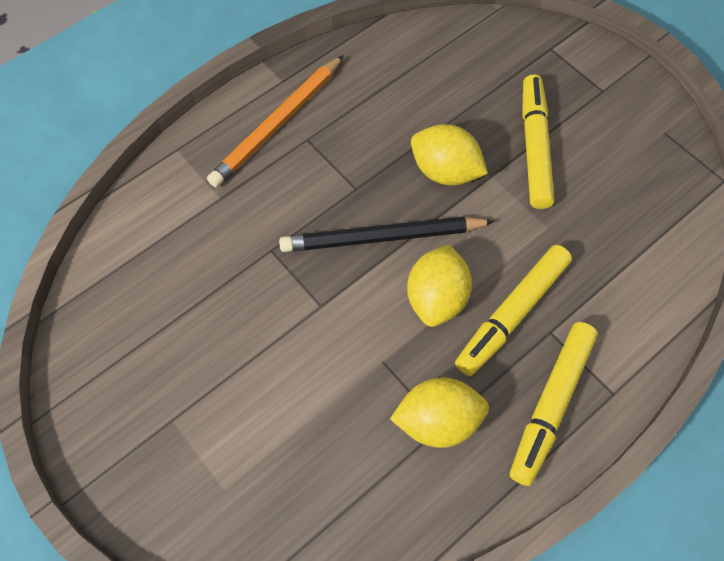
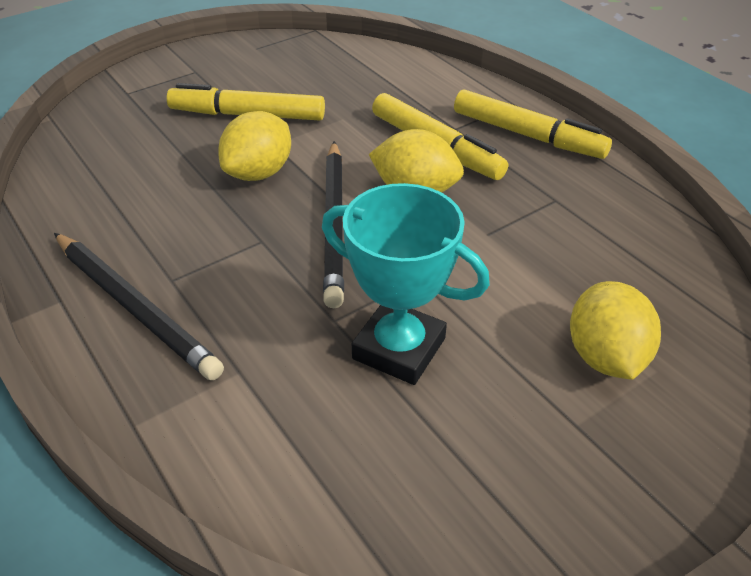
camera: 85 degrees left, 20 degrees down
(243, 296) = (399, 348): none -> turquoise trophy
(277, 124) = (134, 307): orange pencil -> black pencil
(437, 421) = (551, 201): yellow lemon -> yellow lemon (605, 356)

